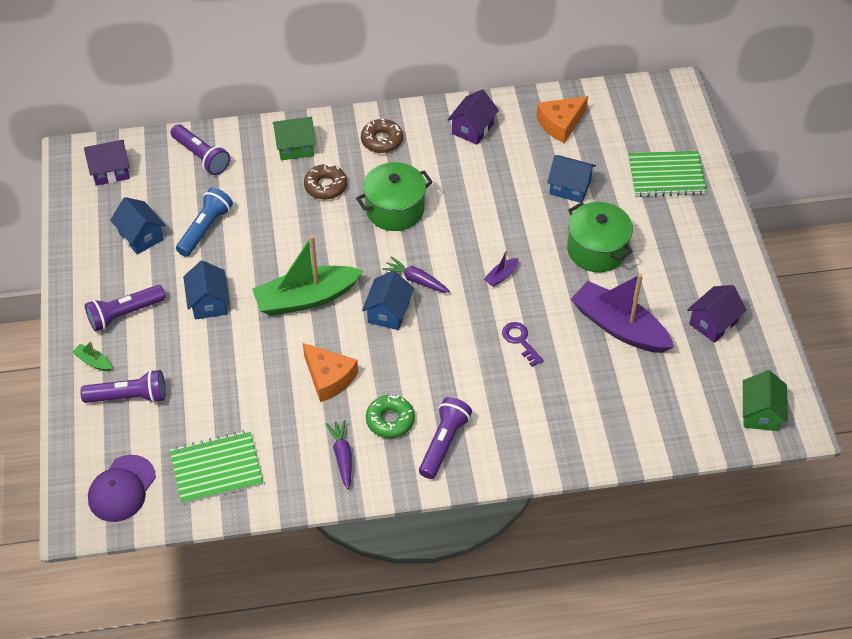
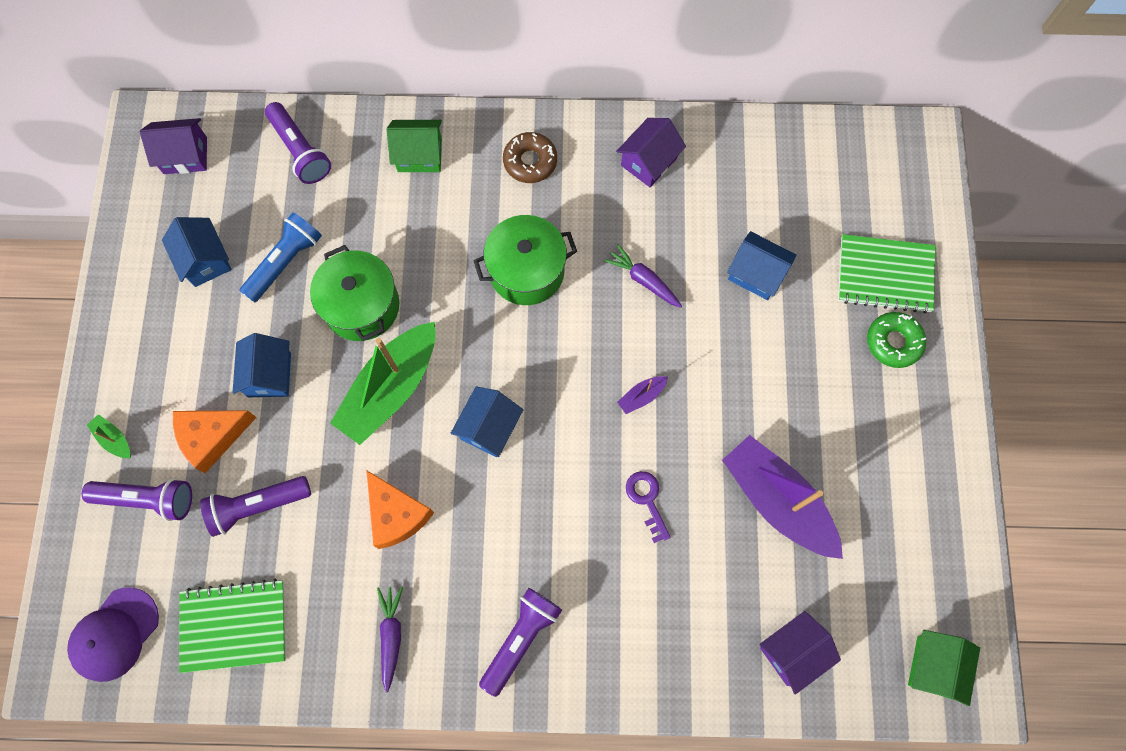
camera: 10 degrees right, 20 degrees up
(125, 314) = (164, 374): purple flashlight -> purple flashlight (258, 506)
(306, 298) = (390, 389): green boat -> green boat turned 45 degrees counterclockwise
(325, 186) = (446, 221): brown donut -> none
(390, 420) = (460, 592): green donut -> green donut (893, 342)
(416, 280) = (533, 384): purple carrot -> purple carrot (643, 280)
(560, 124) = (763, 172): orange cheese -> orange cheese (212, 437)
(597, 250) = (772, 376): green pot -> green pot (362, 306)
(713, 323) = (900, 516): purple house -> purple house (792, 652)

